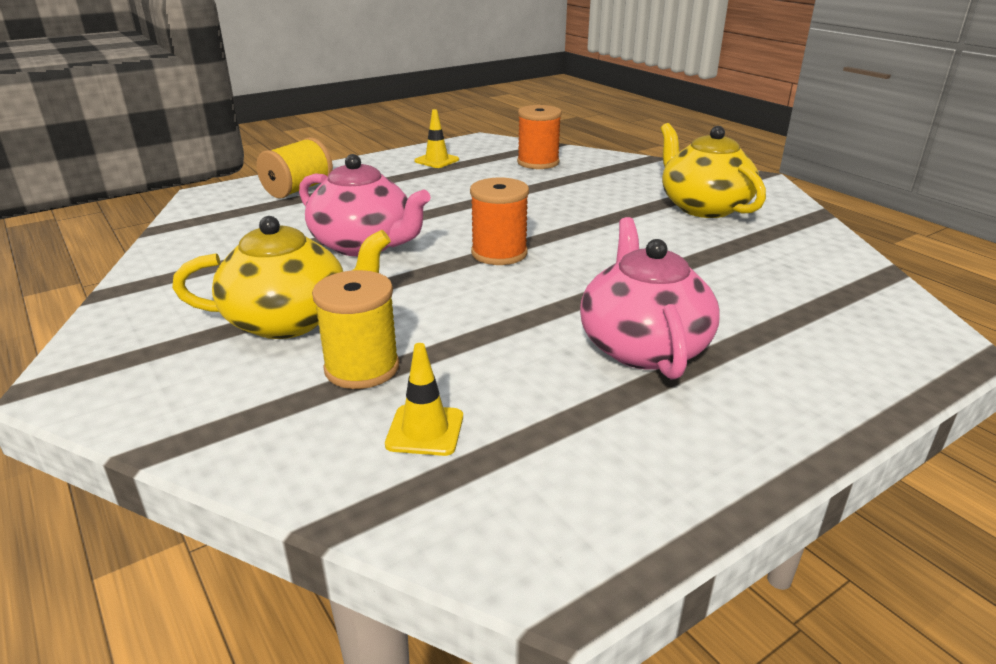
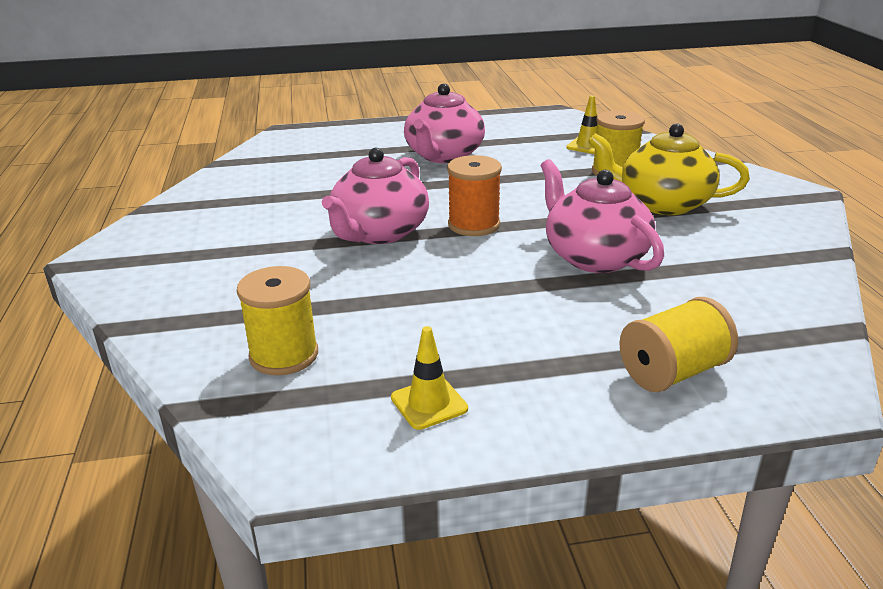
camera: 155 degrees left, 0 degrees up
(538, 162) = (284, 355): orange spool -> yellow spool
(580, 231) = (379, 232): none -> pink teapot
(703, 207) = (226, 235): yellow teapot -> none

